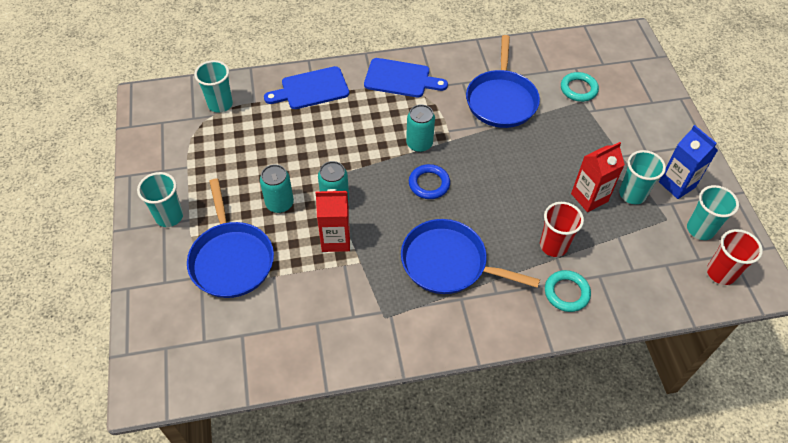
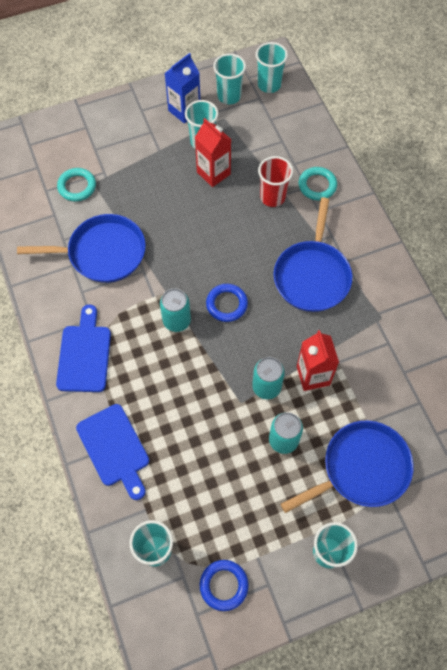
camera: 100 degrees left, 10 degrees up
(175, 141) = (224, 585): none -> blue ring
(720, 273) = (269, 85): red cup -> turquoise cup

